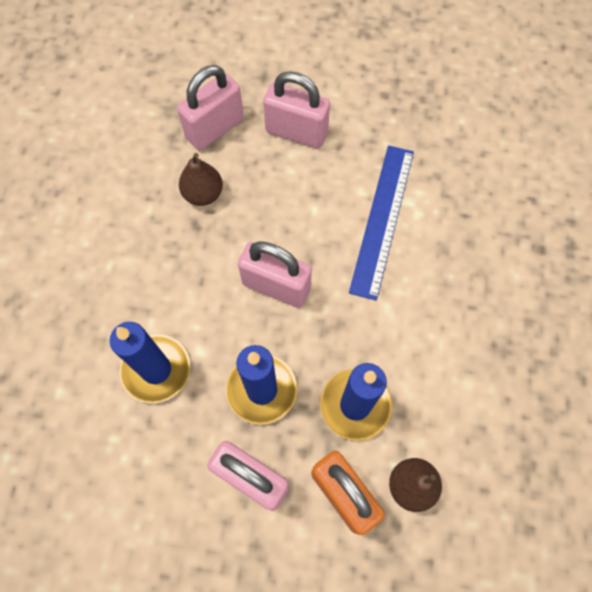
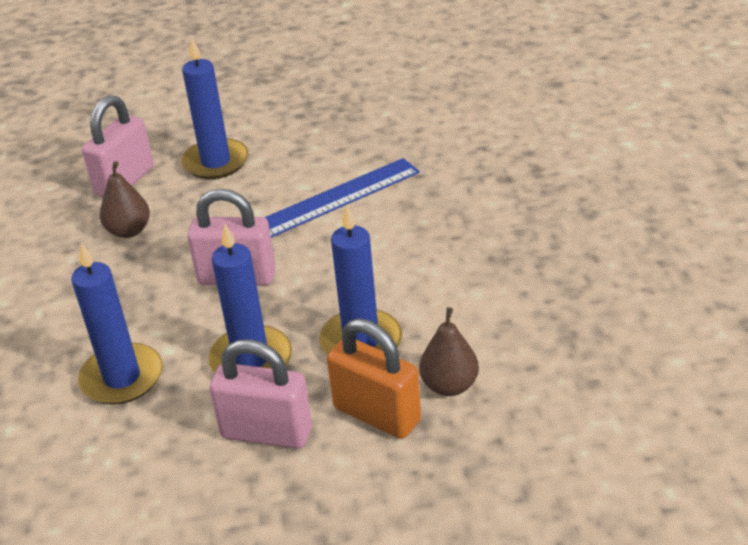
camera: 15 degrees left, 30 degrees down
(296, 132) = (216, 162): pink padlock -> blue candle
(382, 219) = (332, 200): blue ruler -> blue ruler turned 60 degrees clockwise

